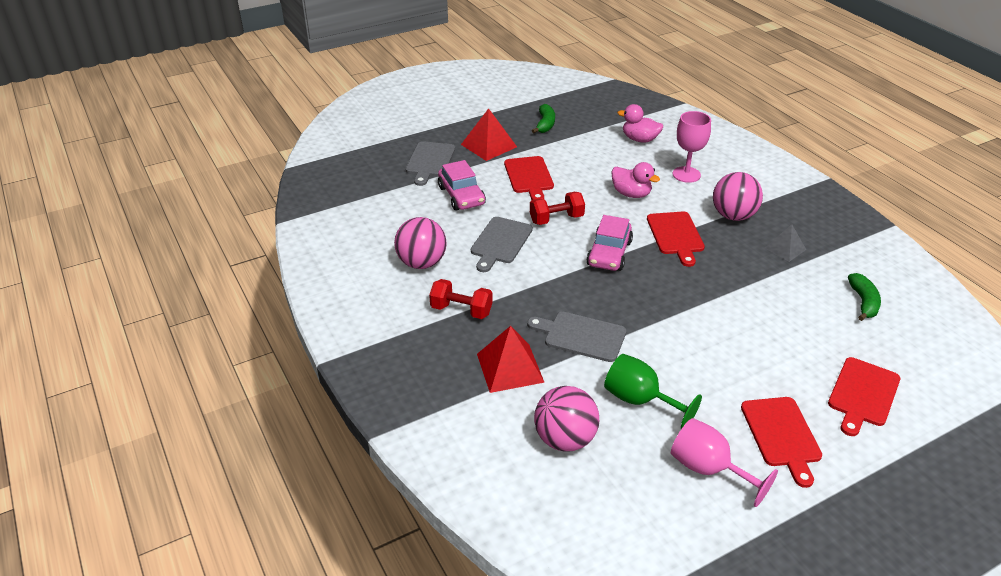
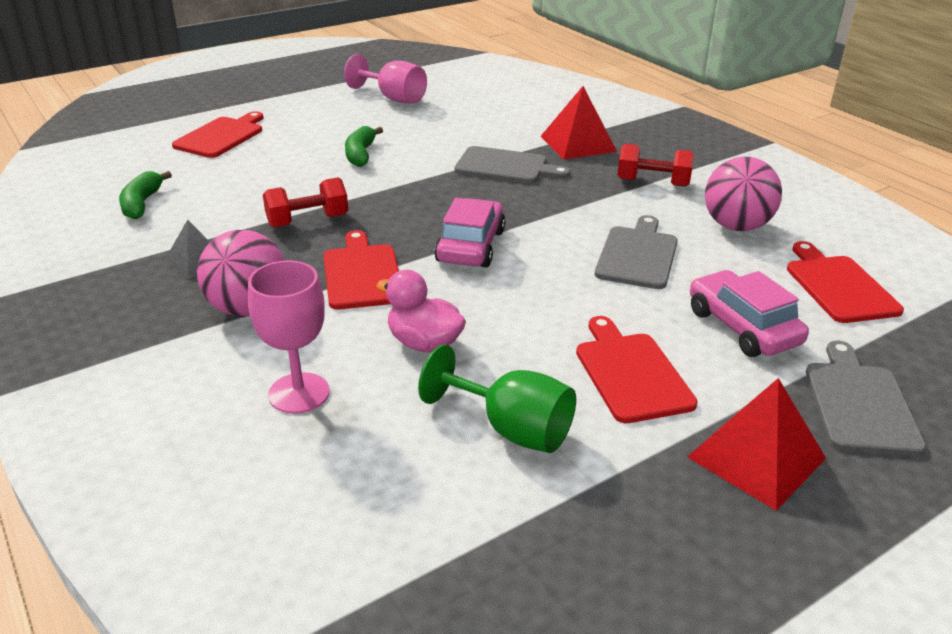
camera: 175 degrees right, 5 degrees down
(545, 124) = (640, 547): green banana -> green banana (361, 154)
(556, 219) = (558, 292): red dumbbell -> red dumbbell (307, 221)
(565, 439) = (515, 108): pink ball -> none
(639, 139) = (380, 498): pink duck -> none
(640, 400) = (445, 128): green goblet -> green goblet (511, 429)
(781, 435) = (320, 114): red cutting board -> red cutting board (839, 286)

